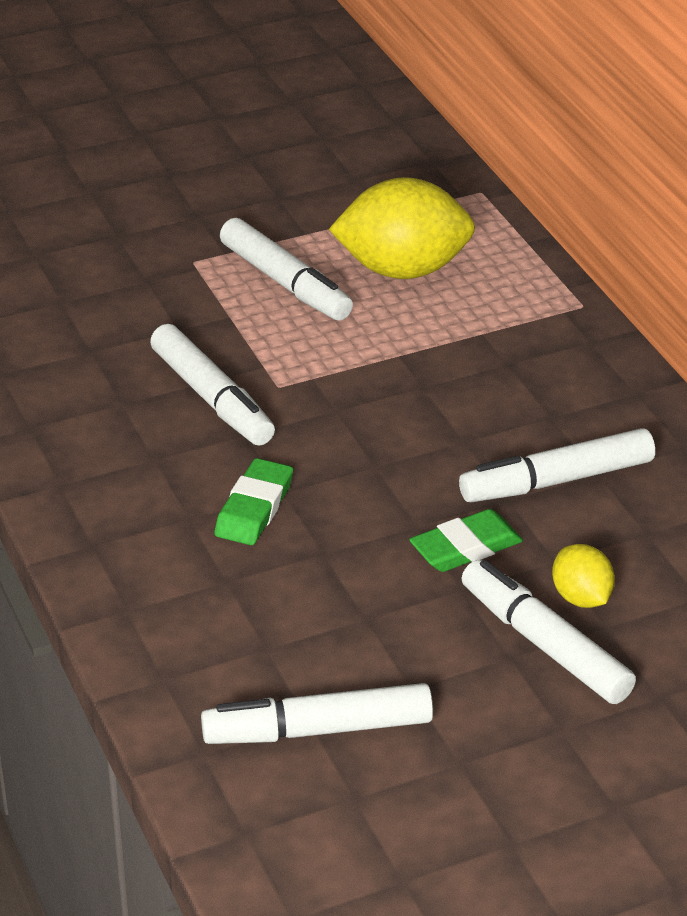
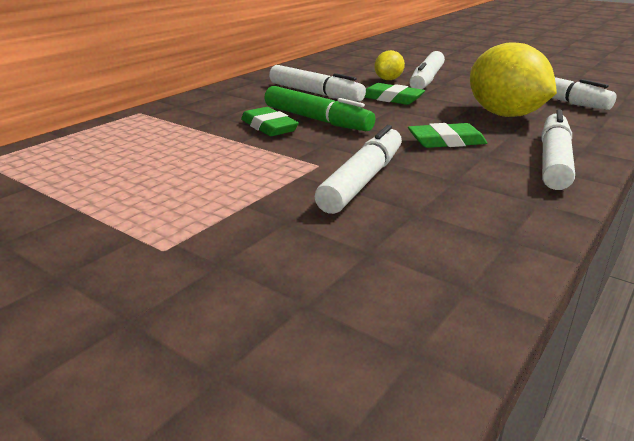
camera: 120 degrees left, 10 degrees down
(285, 283) = (174, 196): white marker -> white marker (554, 161)
(403, 270) = (124, 161): yellow lemon -> yellow lemon (504, 115)
(427, 436) = (316, 120): none -> green marker
(432, 389) = (269, 127): none -> green eraser

